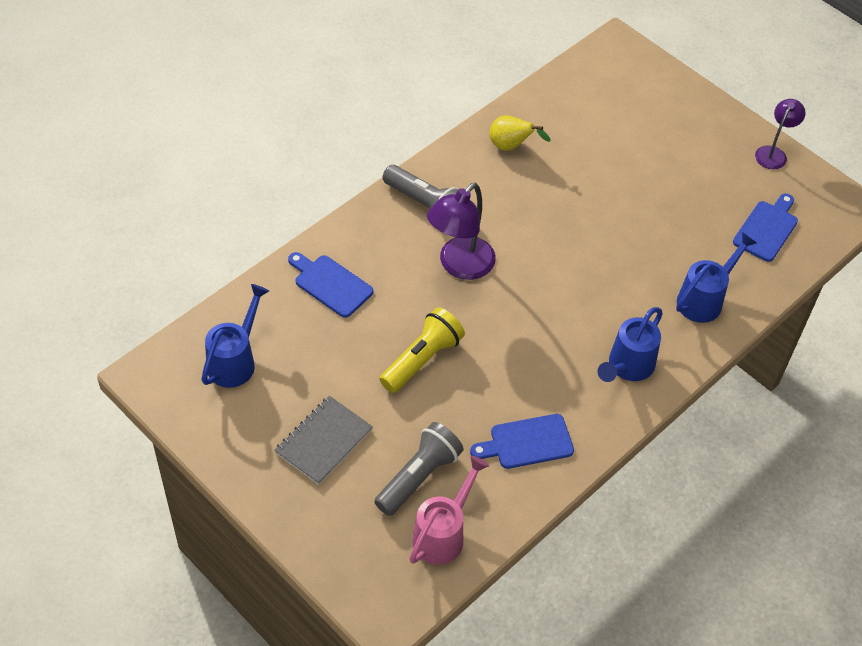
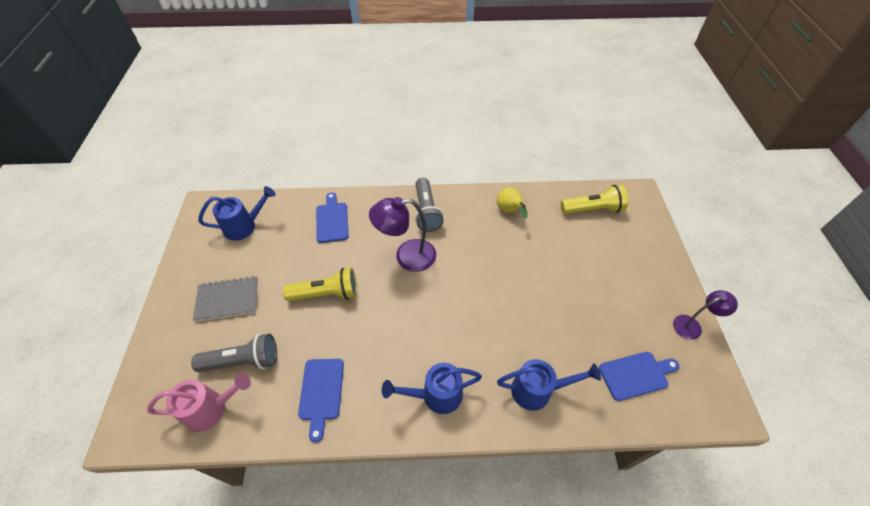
camera: 45 degrees right, 0 degrees up
(527, 442) = (321, 392): blue cutting board -> blue cutting board turned 120 degrees counterclockwise
(590, 91) = (592, 209): none -> yellow flashlight

